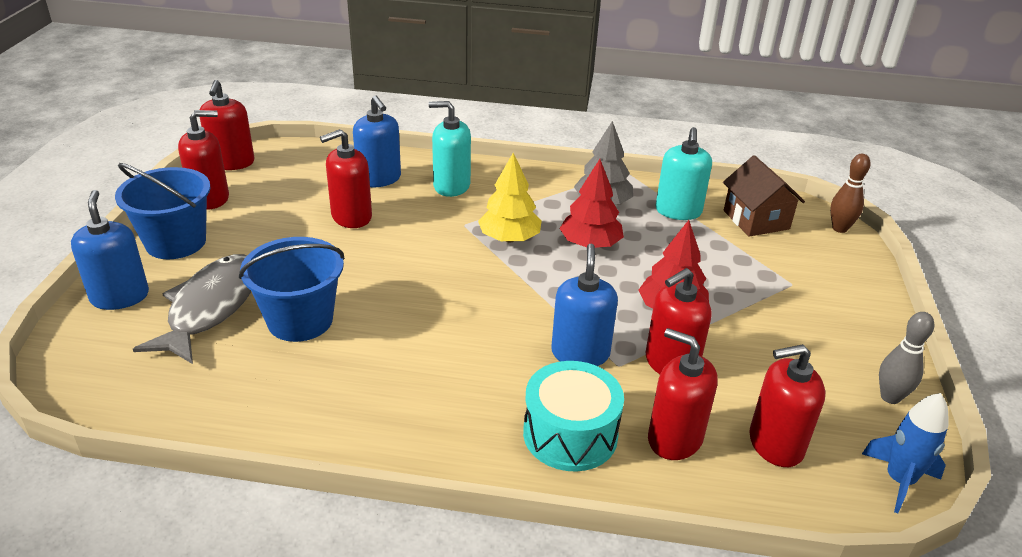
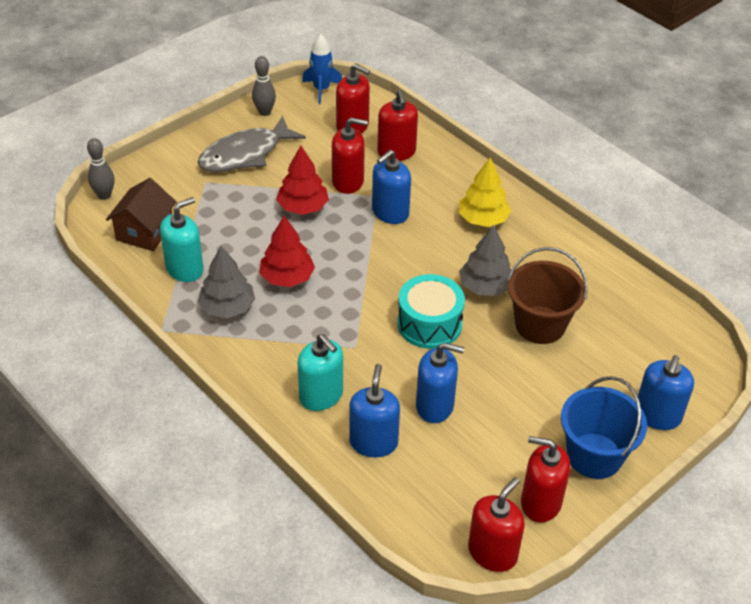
camera: 140 degrees left, 10 degrees up
(211, 308) = (595, 368): grey fish -> grey fish (245, 154)
(300, 320) = (540, 325): blue bucket -> brown bucket
(351, 217) = (435, 406): red soap dispenser -> blue soap dispenser
(392, 329) = (485, 286): none -> grey tree
(509, 238) = (336, 314): yellow tree -> yellow tree (483, 219)
(570, 434) = (445, 180): turquoise drum -> turquoise drum (429, 324)
(839, 228) = (104, 195): brown bowling pin -> grey bowling pin

